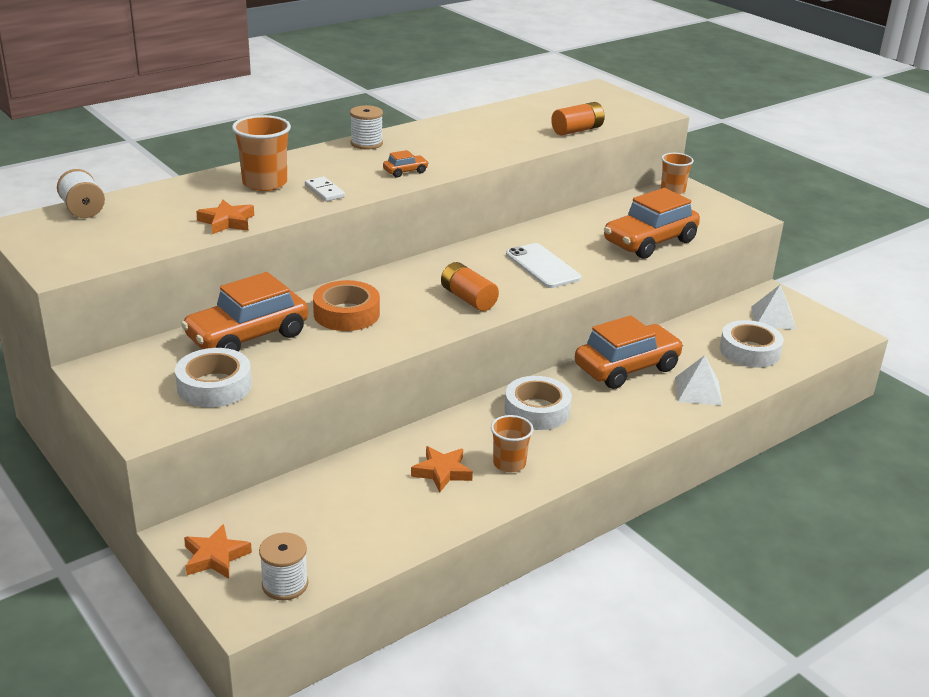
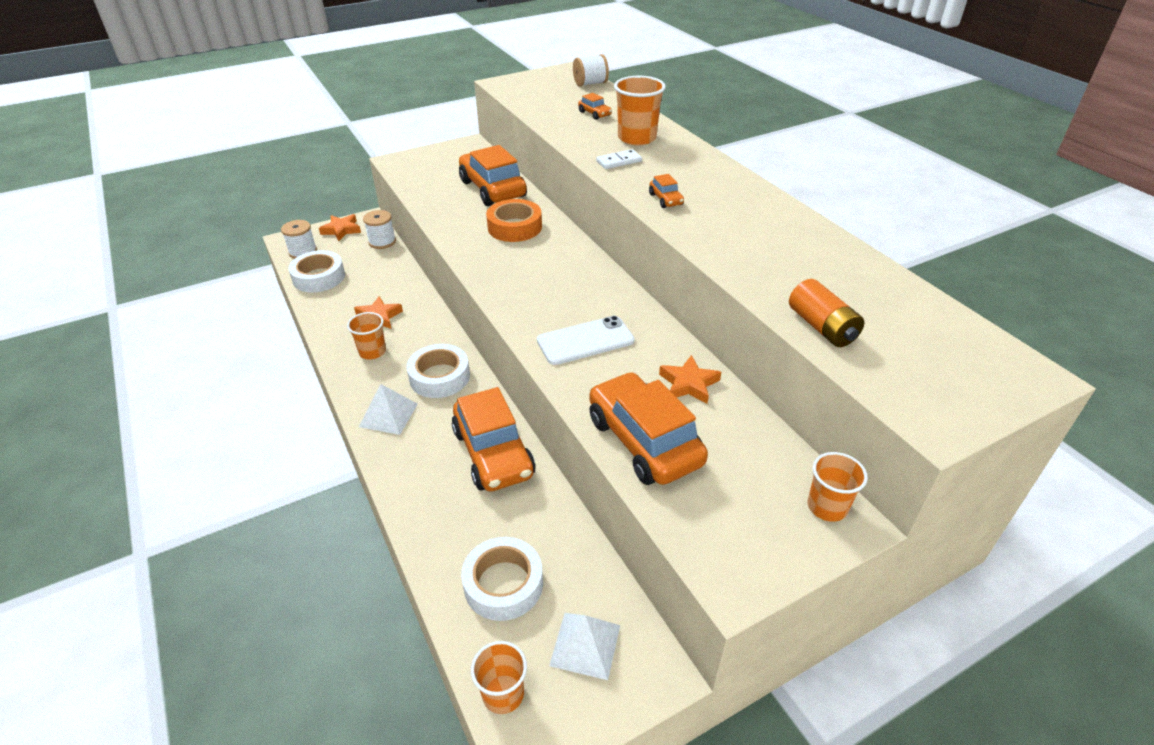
camera: 100 degrees right, 10 degrees up
(190, 205) = (594, 114): none -> orange car
(214, 386) = (432, 179): white tape -> white tape (319, 277)
(227, 222) = (562, 126): orange star -> orange star (689, 384)
(366, 143) = (739, 183): white spool -> white spool (382, 242)
(468, 299) = (526, 287): orange battery -> none
(698, 391) = (433, 505): white pyramid -> white pyramid (388, 415)
(825, 344) = (503, 694): none -> orange cup

